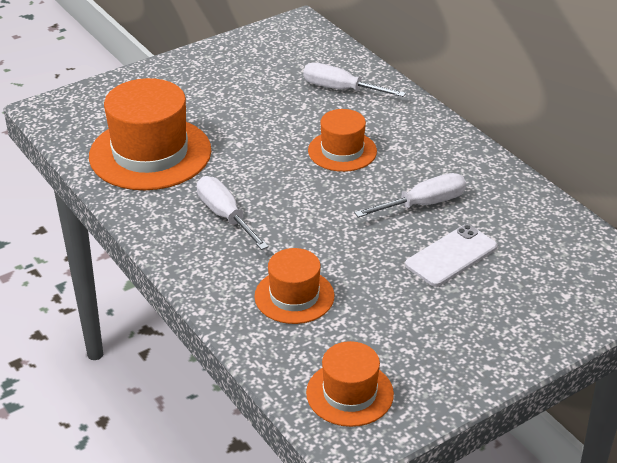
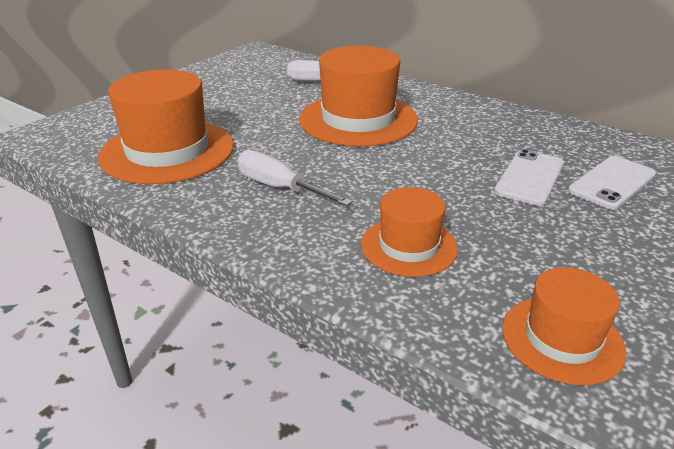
camera: 20 degrees left, 5 degrees down
(342, 151) = (358, 120): orange hat -> orange hat, size x1.76
(422, 204) = (464, 144): white screwdriver -> none
(523, 279) = (612, 183): none -> white phone

